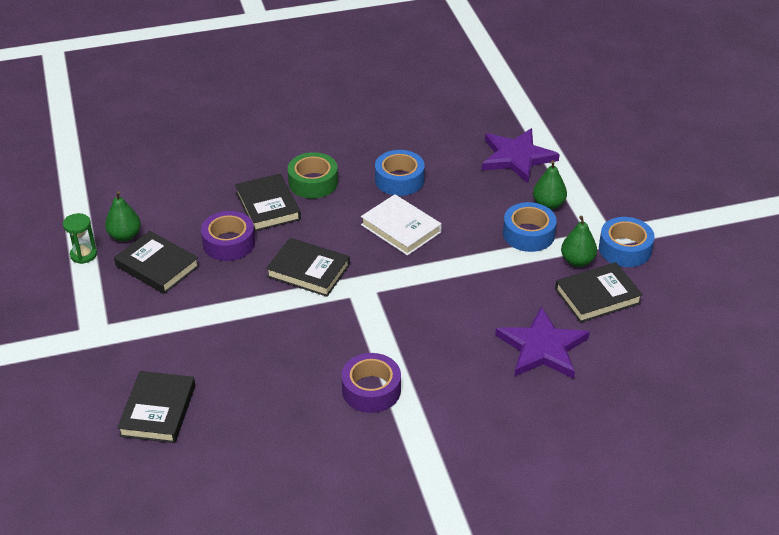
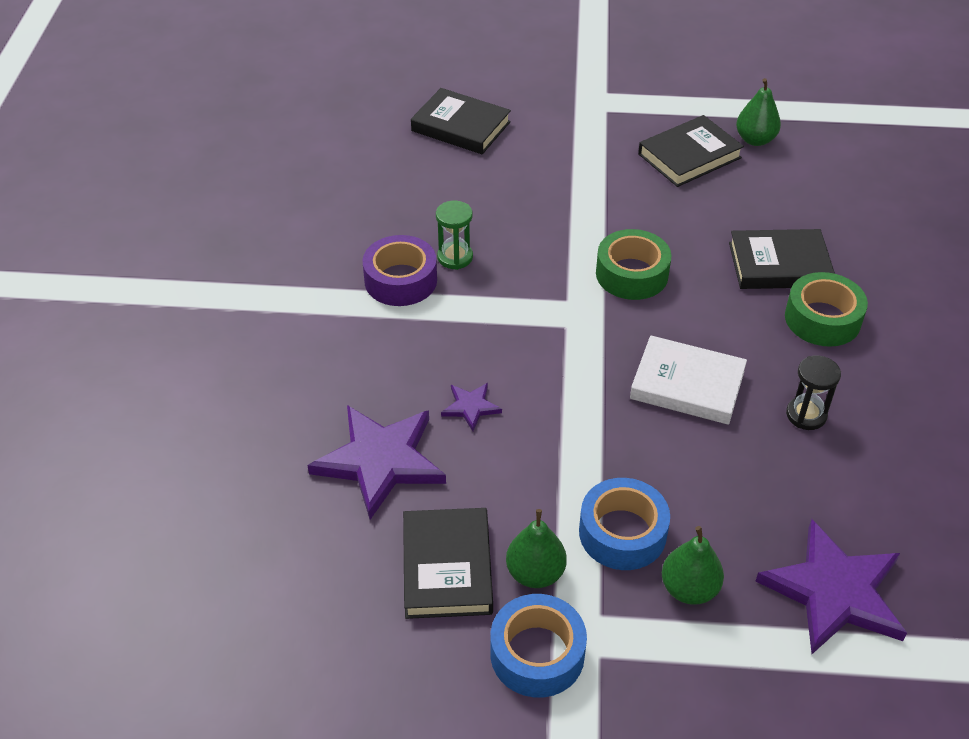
camera: 110 degrees right, 5 degrees up
(83, 255) = (730, 107): green hourglass -> green hourglass (455, 257)
(229, 243) = (712, 217): purple tape -> none
(308, 271) = (631, 274): black book -> green tape
(399, 180) = (806, 415): blue tape -> black hourglass
(401, 228) = (687, 385): white book -> white book turned 45 degrees clockwise
(473, 318) = (470, 407): none -> purple star

